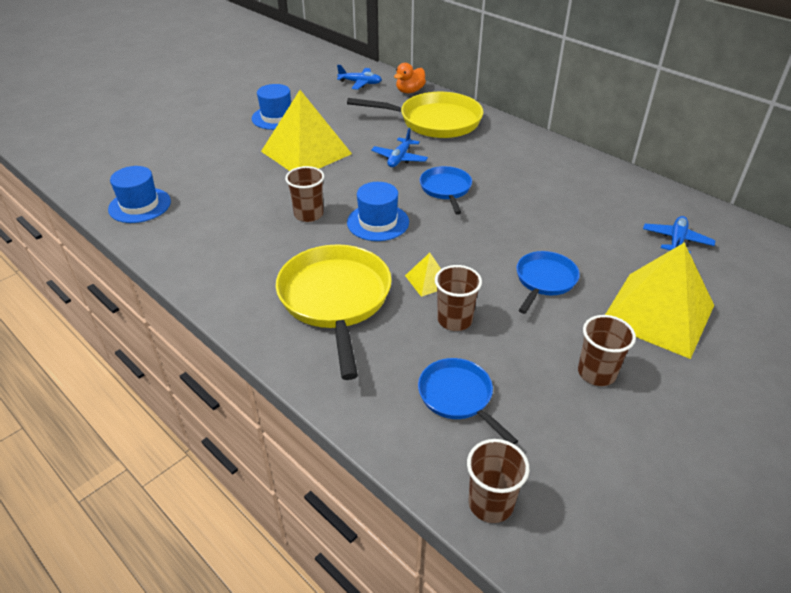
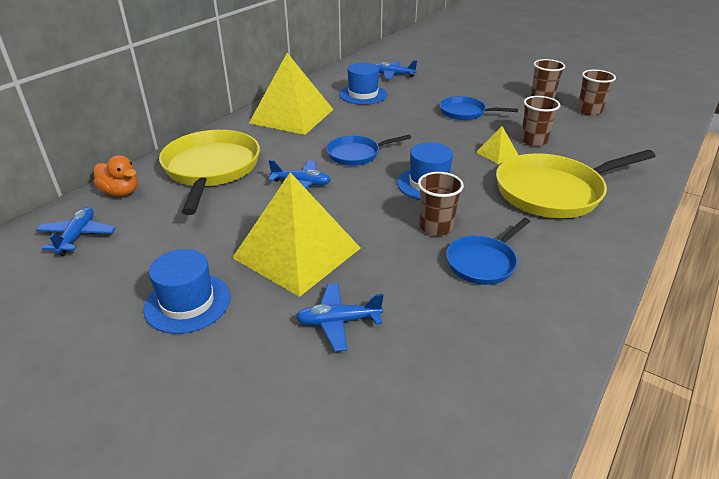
camera: 100 degrees left, 5 degrees down
(140, 205) = (490, 394): blue hat -> blue hat (363, 94)
(230, 162) = (338, 322): none -> blue plane
(458, 397) = (604, 136): blue pan -> blue pan (483, 262)
(490, 503) = (667, 124): brown cup -> brown cup (589, 111)
(658, 314) = (474, 83): yellow pyramid -> yellow pyramid (292, 116)

